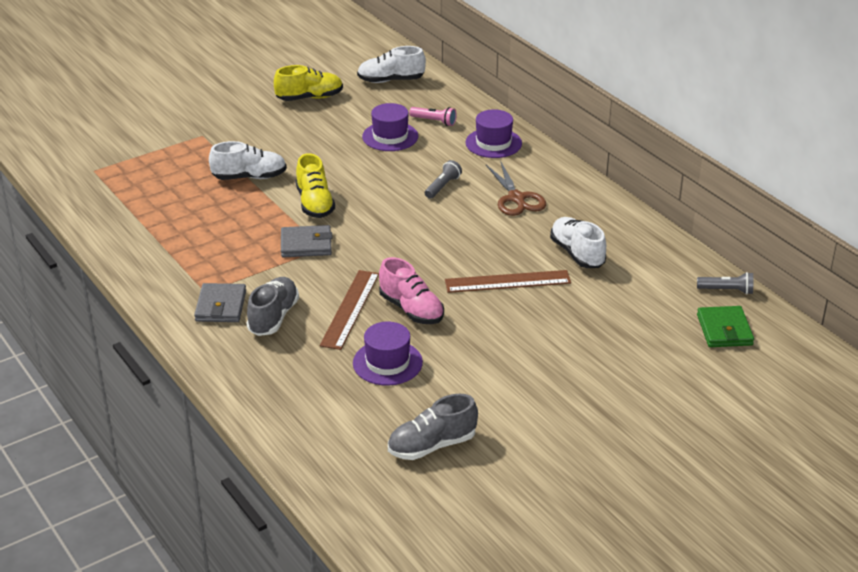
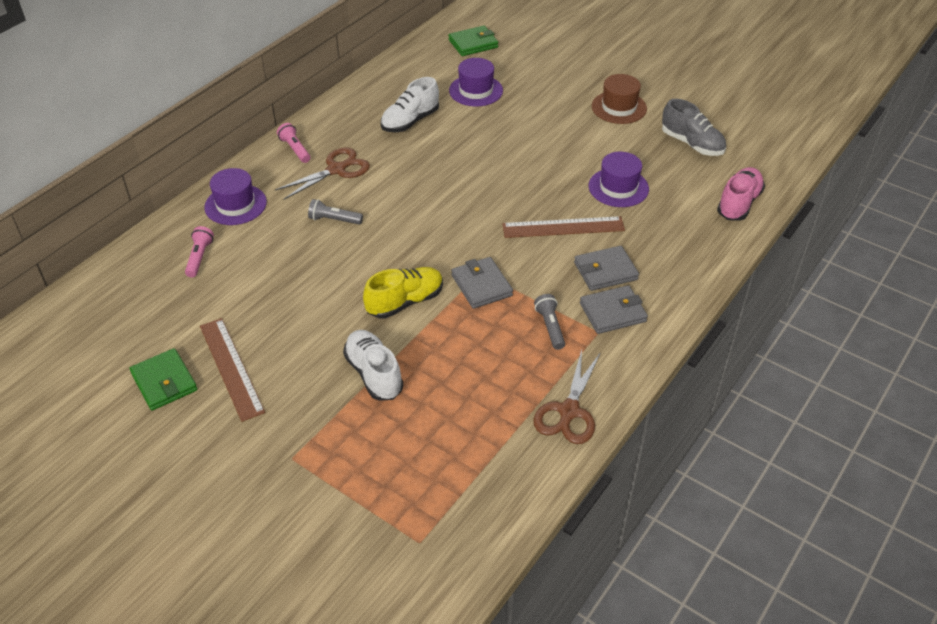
camera: 110 degrees left, 10 degrees up
(139, 254) = (568, 412): none -> brown scissors
(273, 317) = (605, 271): grey shoe -> grey wallet
(309, 98) = (164, 382): yellow shoe -> green wallet
(390, 136) = (244, 283): purple hat -> purple hat (476, 90)
(391, 80) = (103, 319): white shoe -> none
(411, 309) = (541, 192): pink shoe -> pink shoe (738, 204)
(507, 281) = (470, 149): brown ruler -> brown ruler (231, 368)
(534, 409) = (619, 107): none -> brown hat
(561, 181) = (295, 149): none -> pink flashlight
(726, 290) = (423, 48): grey flashlight -> grey flashlight (550, 327)

